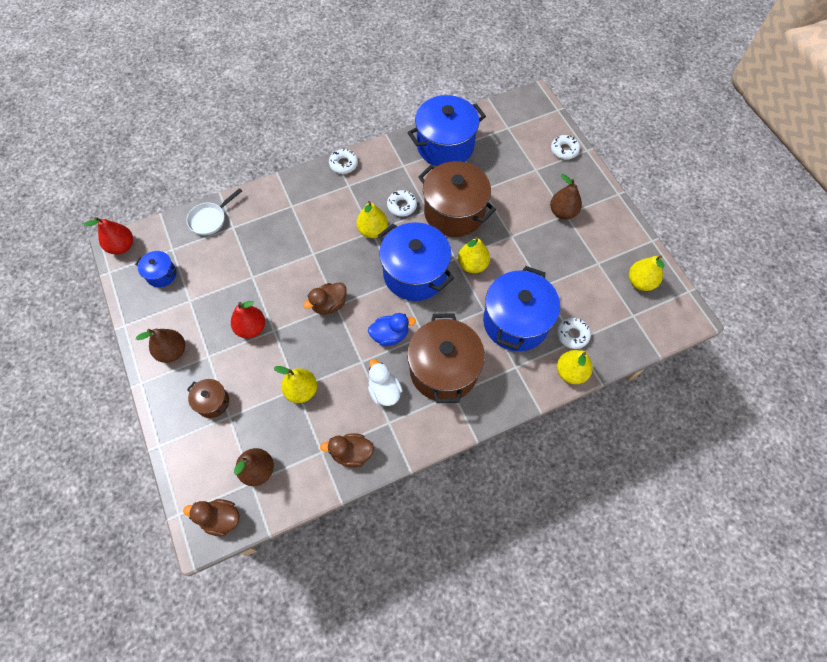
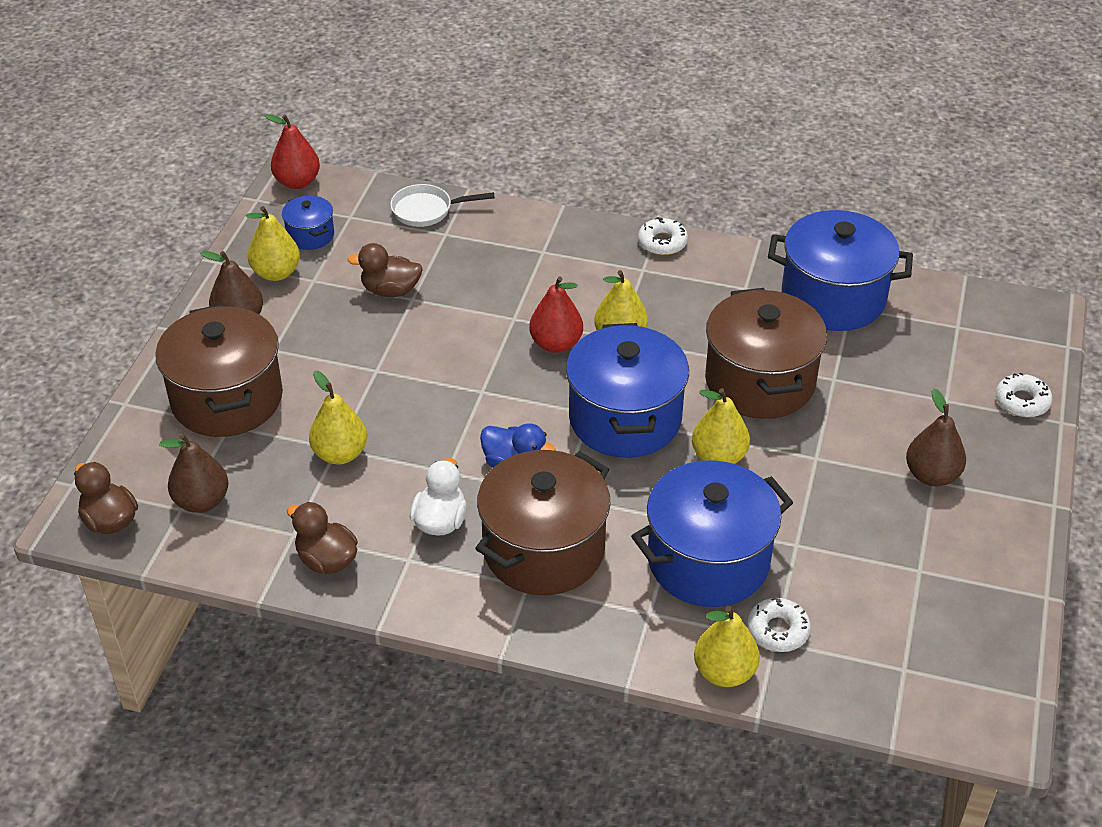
camera: 40 degrees right, 20 degrees down
(213, 402) = (227, 399): brown pot -> brown pot, size x2.11
(251, 328) = (352, 351): red pear -> red pear (556, 344)
(329, 304) = (474, 384): brown duck -> brown duck (390, 290)
(402, 206) = (692, 332): white donut -> none
(640, 282) = (965, 635): yellow pear -> yellow pear (276, 273)

